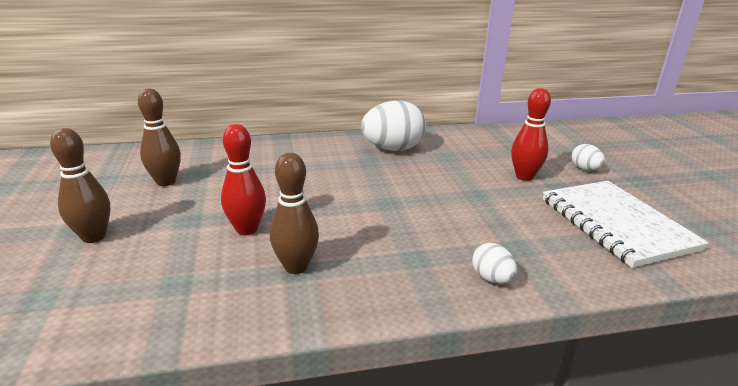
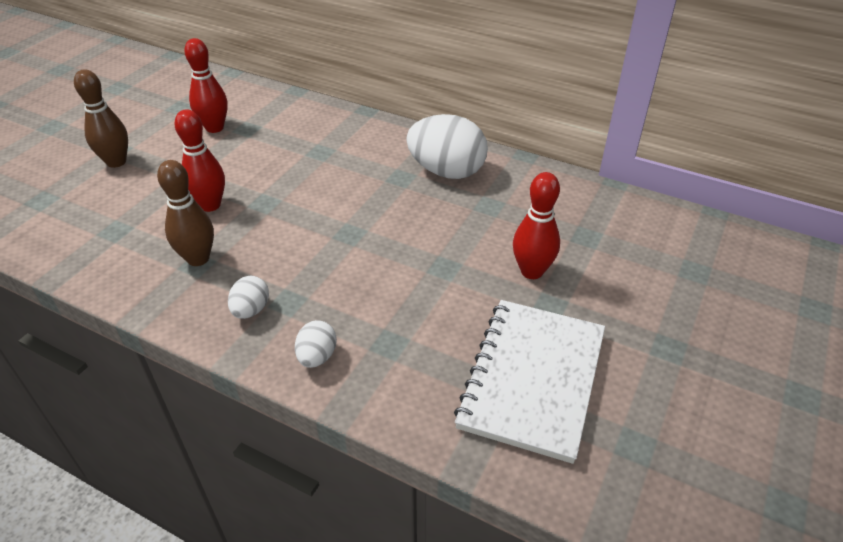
camera: 40 degrees right, 15 degrees up
(166, 182) = (214, 128): brown bowling pin -> red bowling pin
(584, 169) = (624, 298): white egg -> white egg (251, 310)

